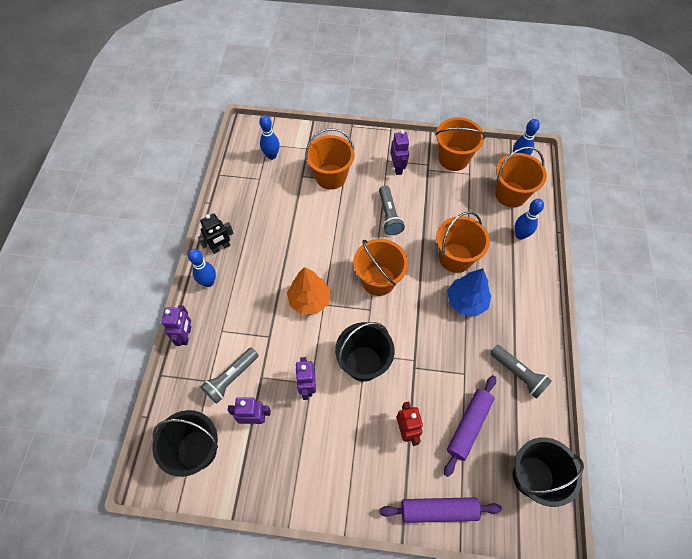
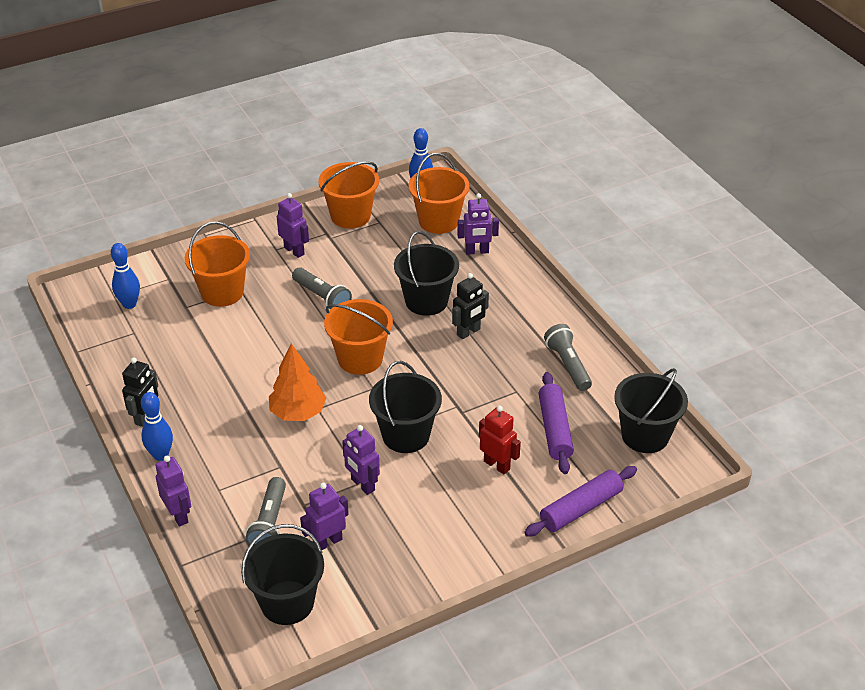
camera: 35 degrees left, 20 degrees down
(455, 258) = (426, 301): orange bucket -> black bucket
(466, 301) = (468, 332): blue tree -> black robot
(518, 374) = (568, 365): grey flashlight -> grey flashlight turned 120 degrees counterclockwise
(520, 235) = (477, 251): blue bowling pin -> purple robot

